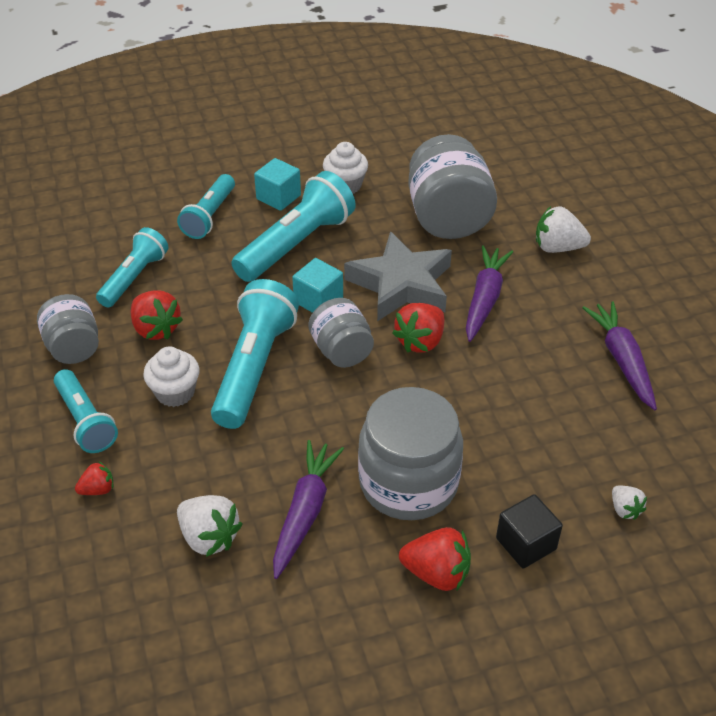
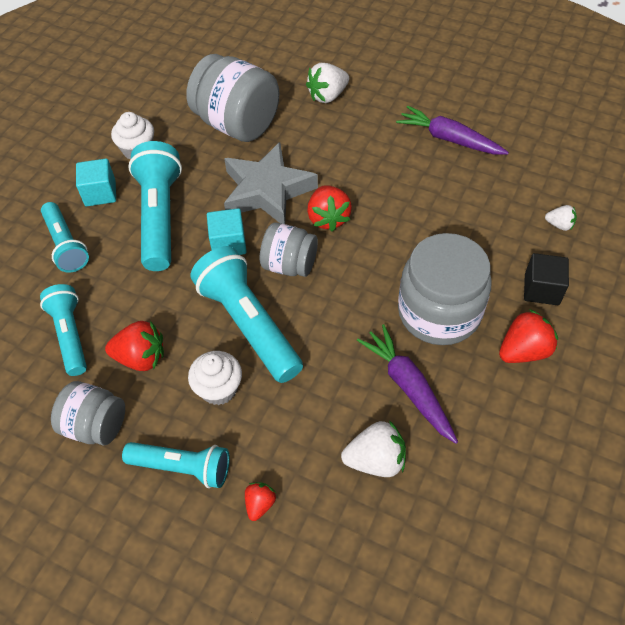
camera: 45 degrees left, 10 degrees up
(484, 299) = (329, 161): purple carrot -> none

